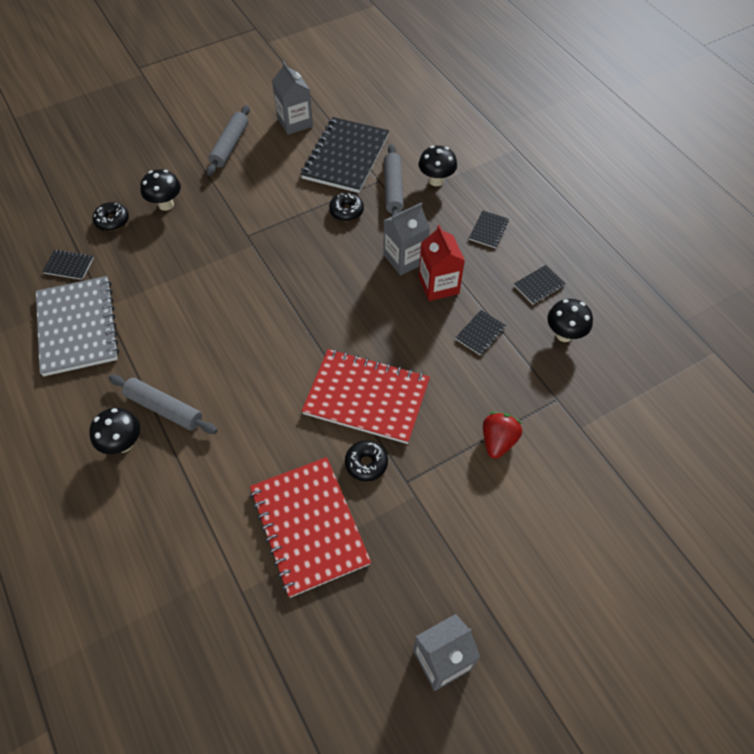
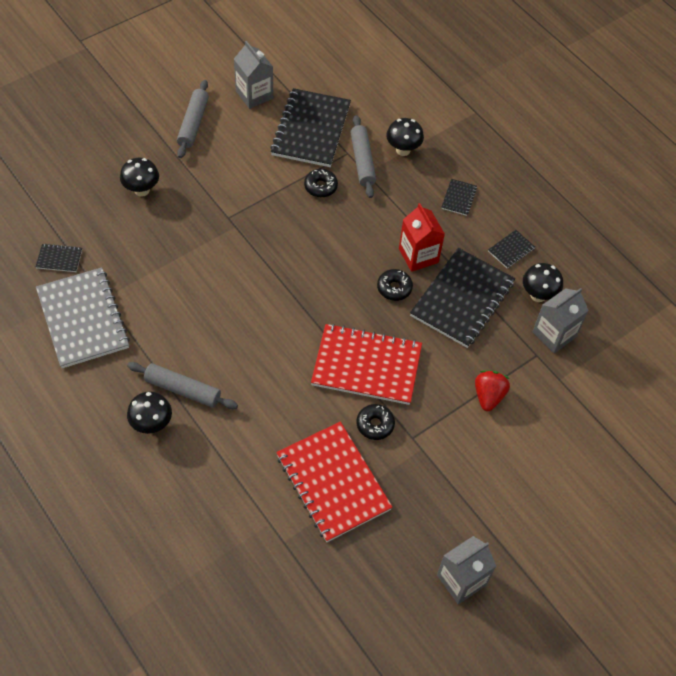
camera: 10 degrees left, 0 degrees up
(112, 221) = (91, 210): black donut -> black donut (394, 288)
(404, 258) = (383, 231): grey carton -> grey carton (554, 334)
(480, 333) = (462, 299): black notebook -> black notebook, size x2.34

